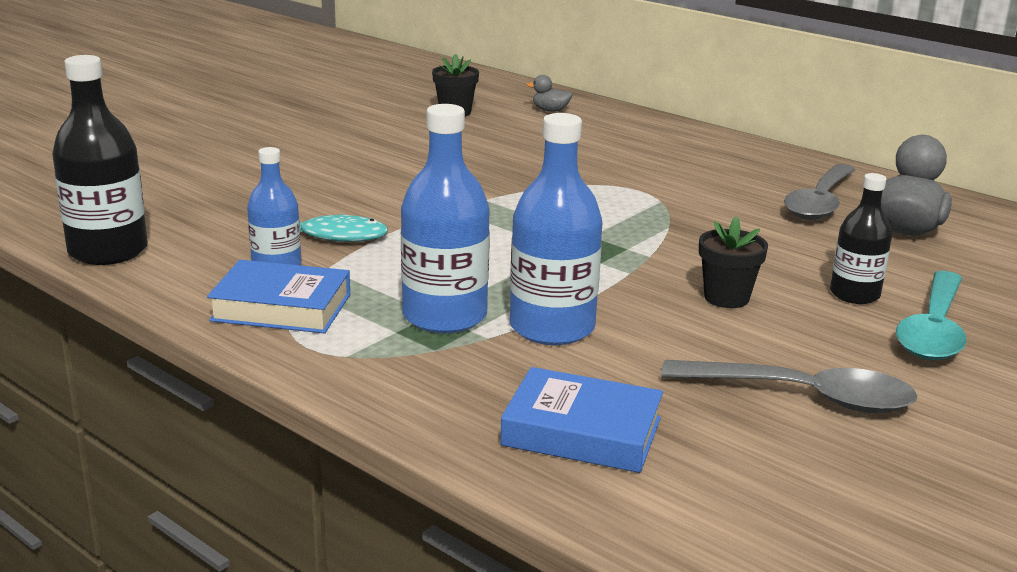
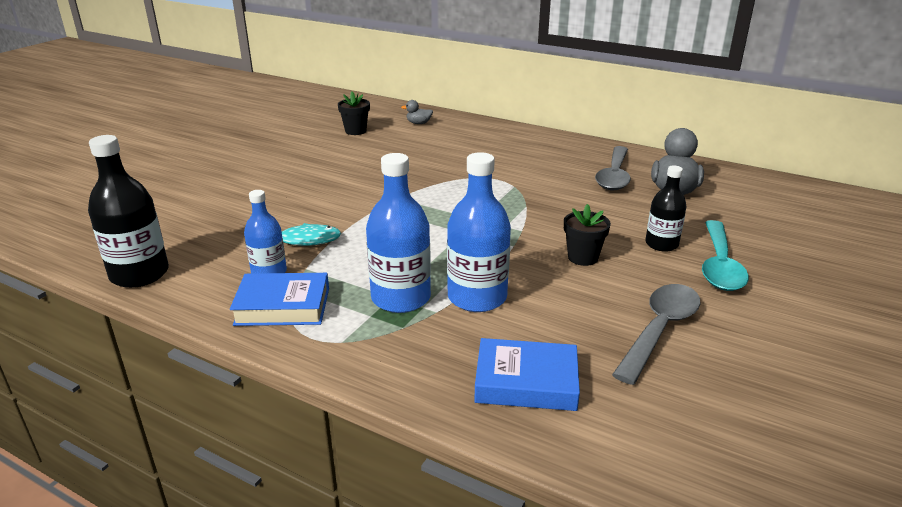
camera: 10 degrees left, 5 degrees up
(803, 396) = (659, 330): grey spoon -> grey spoon turned 60 degrees counterclockwise

